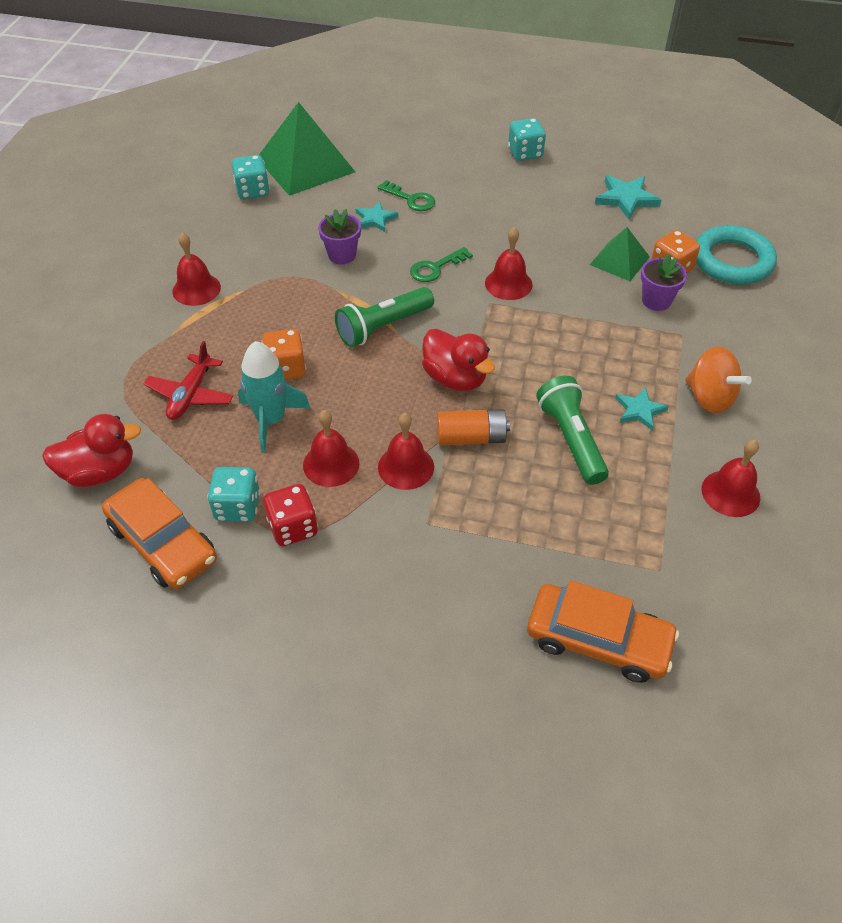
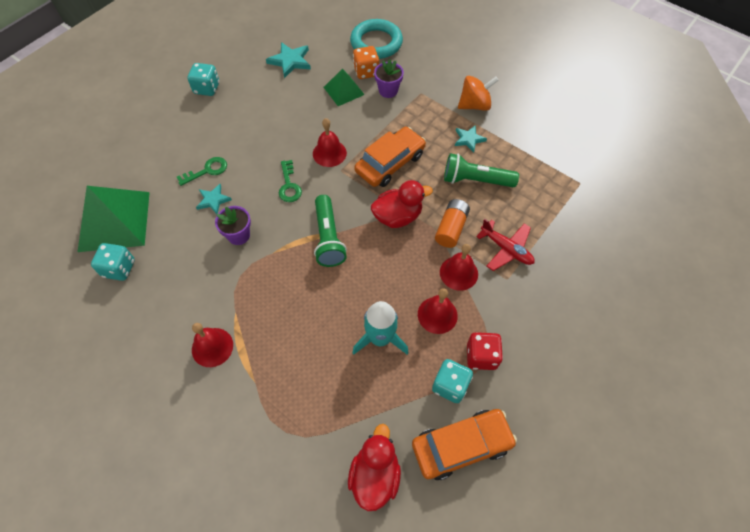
camera: 65 degrees left, 10 degrees up
(190, 395) = (328, 385): red plane -> red plane (506, 249)
(286, 368) = (335, 312): orange dice -> none
(598, 640) = (615, 230): orange car -> orange car (390, 163)
(730, 493) = (543, 130): red bell -> none

